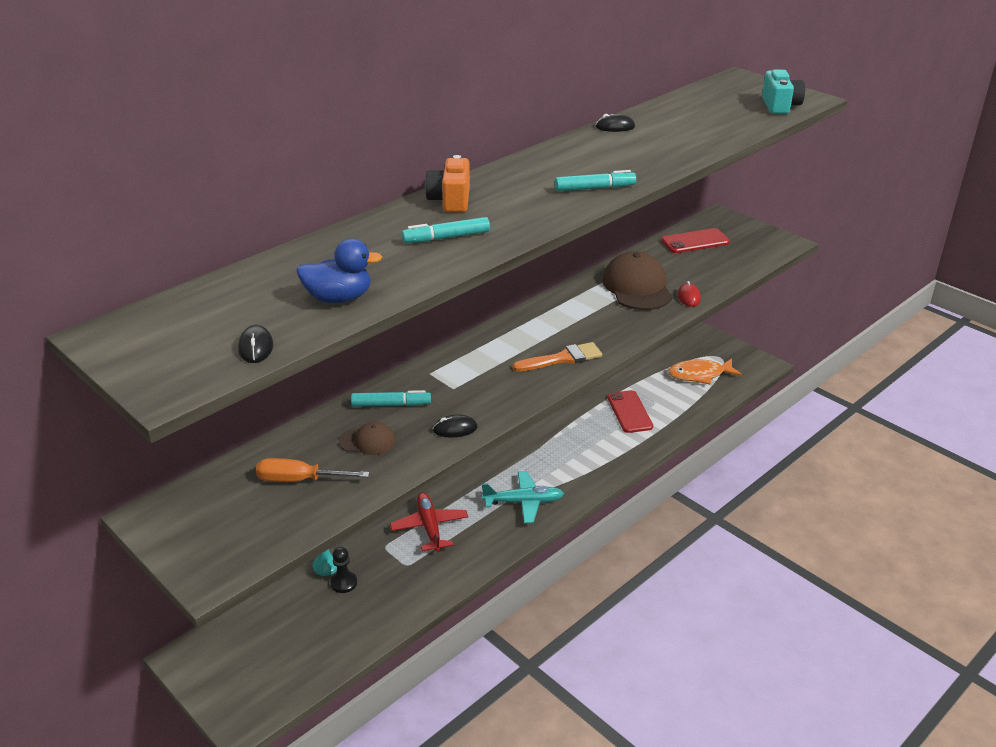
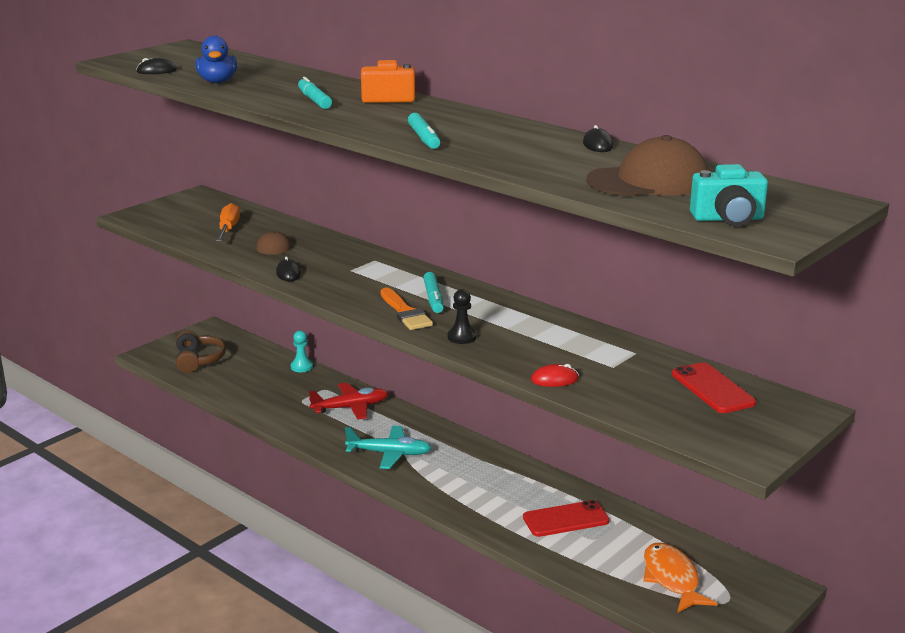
camera: 85 degrees right, 10 degrees down
(277, 664) = (198, 360): none -> brown headphones
(344, 583) = (281, 376): black pawn -> black pawn (462, 337)
(391, 405) = (325, 249): turquoise marker -> turquoise marker (433, 298)
(523, 502) = (389, 454): turquoise plane -> turquoise plane turned 75 degrees counterclockwise
(637, 287) = (568, 350): brown cap -> brown cap (648, 181)

